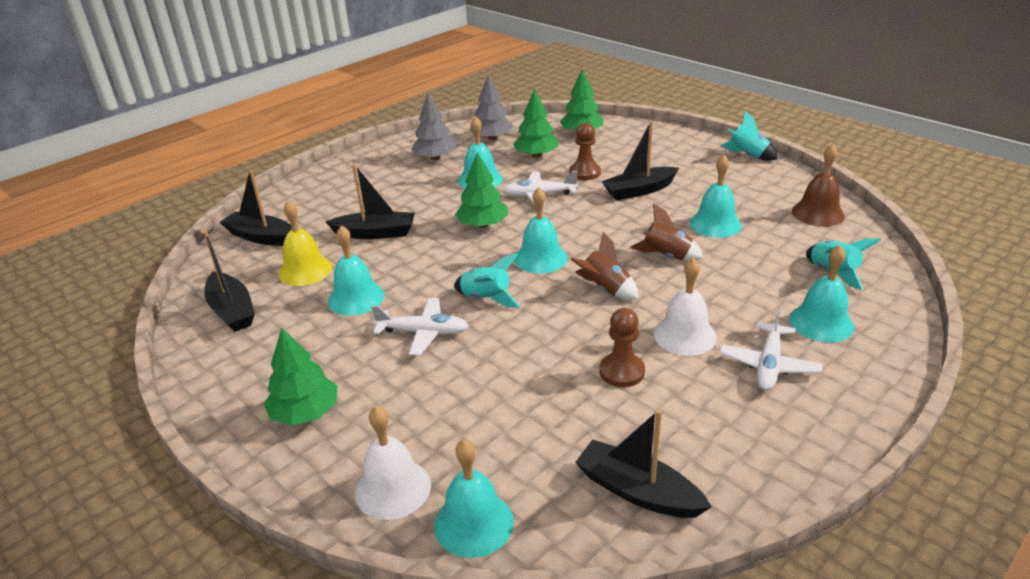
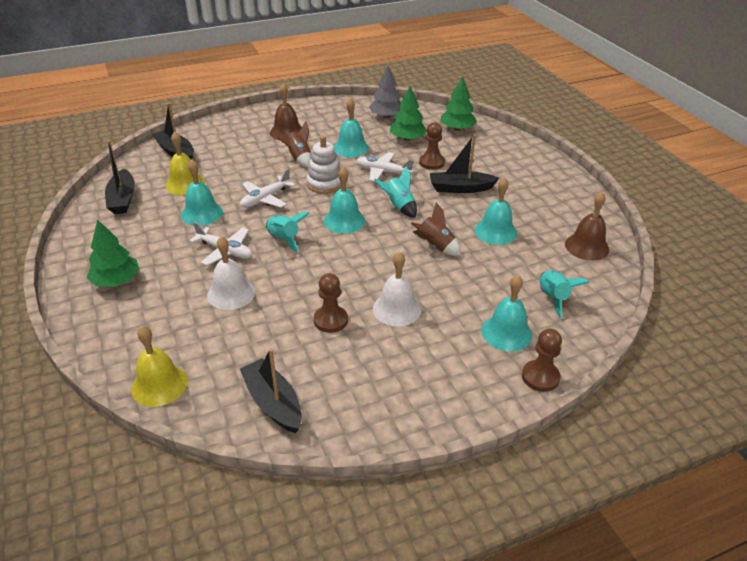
camera: 20 degrees right, 5 degrees up
(375, 233) = (248, 170): black boat -> none
(388, 181) = (287, 132): none -> brown bell
(393, 488) = (130, 346): white bell -> white bell (231, 293)
(435, 158) = (333, 122): grey tree -> none
(474, 523) = (159, 385): turquoise bell -> yellow bell
(483, 225) = (325, 184): green tree -> white stacking toy
(605, 289) = (370, 257): brown rocket -> brown rocket (298, 158)
(748, 155) = (574, 182): turquoise rocket -> turquoise rocket (398, 206)
(769, 365) = (437, 350): white plane -> white plane (265, 199)
(896, 356) = (540, 377): none -> brown pawn

